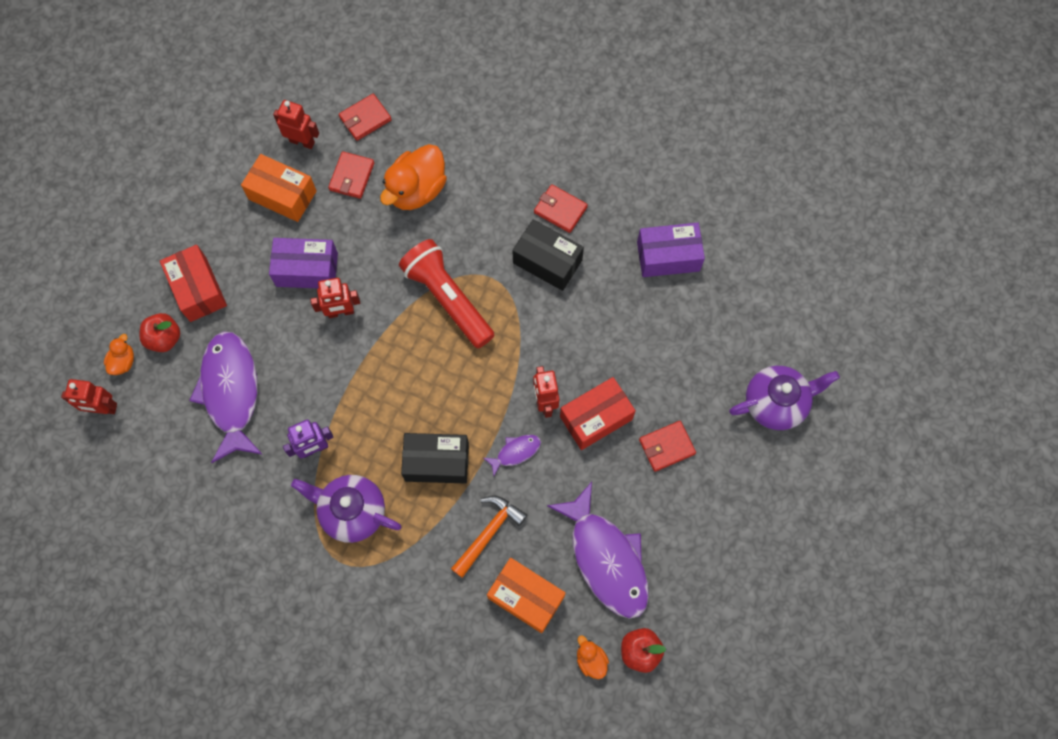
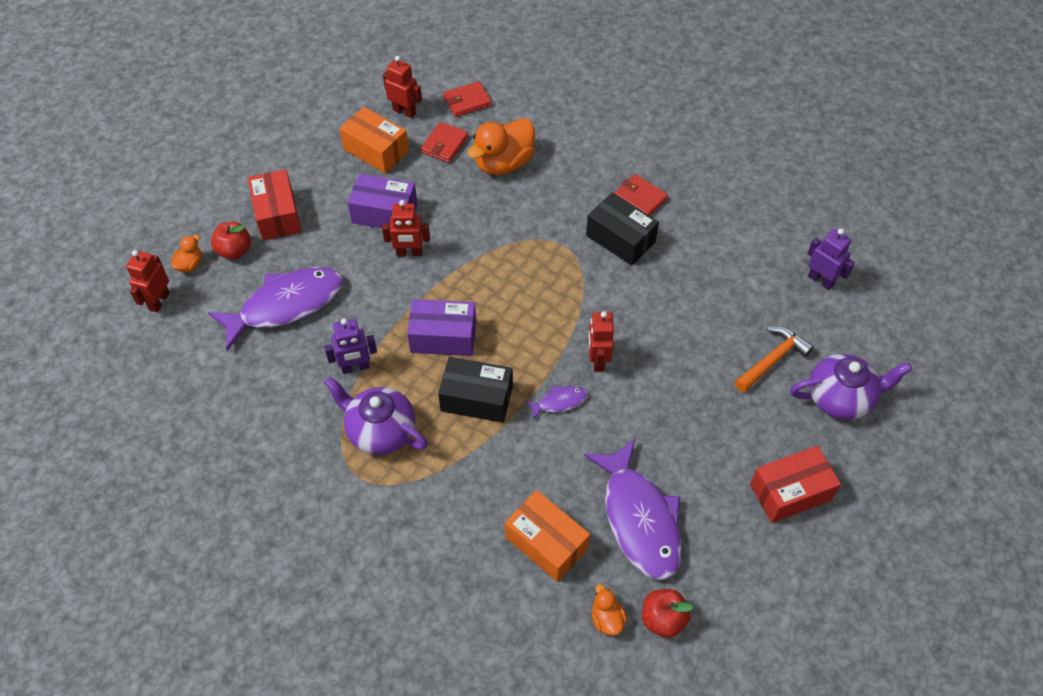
camera: 10 degrees right, 15 degrees down
(103, 408) = (159, 301): red robot -> red robot turned 90 degrees clockwise
(231, 392) = (286, 305): purple fish -> purple fish turned 60 degrees clockwise
(448, 299) = (516, 257): red flashlight -> none
(489, 532) = (518, 473): orange hammer -> orange hammer (772, 360)
(596, 418) = (648, 383): red box -> red box (790, 492)
(666, 447) = (719, 421): red wallet -> none
(668, 256) = (742, 251): purple box -> purple box (443, 337)
(746, 277) = (821, 280): none -> purple robot

